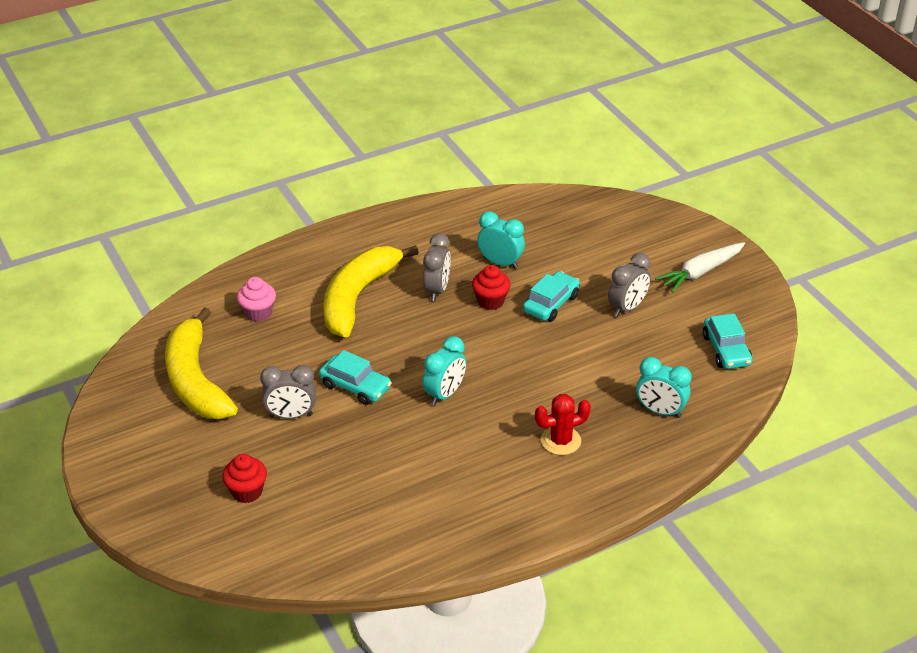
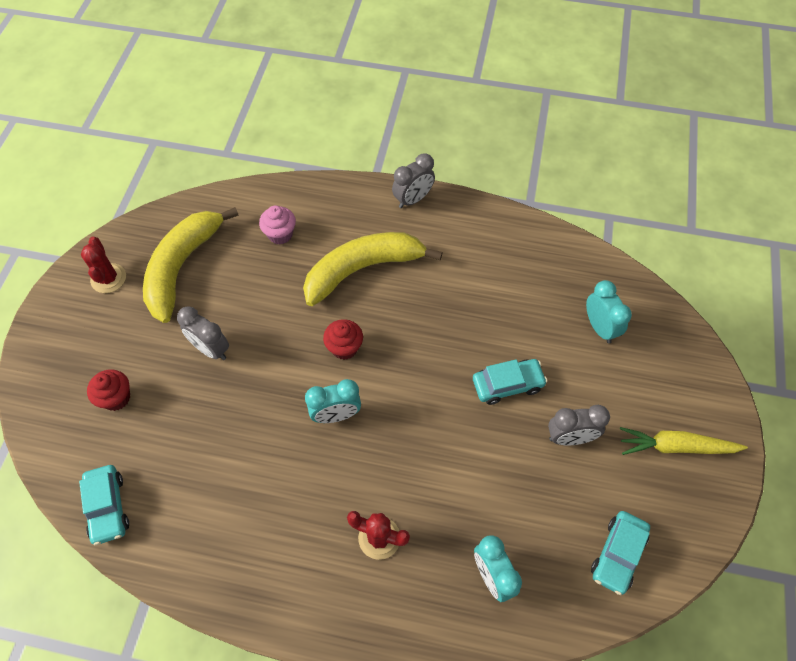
camera: 40 degrees right, 20 degrees up
(134, 425) = (108, 278): none -> red cactus
(355, 386) = (280, 356): turquoise car -> turquoise car (107, 507)
(437, 290) = (429, 304): grey clock -> grey clock (413, 199)
(490, 301) = (460, 346): red cupcake -> red cupcake (344, 348)
(500, 263) = (505, 311): turquoise clock -> turquoise clock (599, 327)
(700, 272) = (676, 446): white carrot -> yellow carrot

